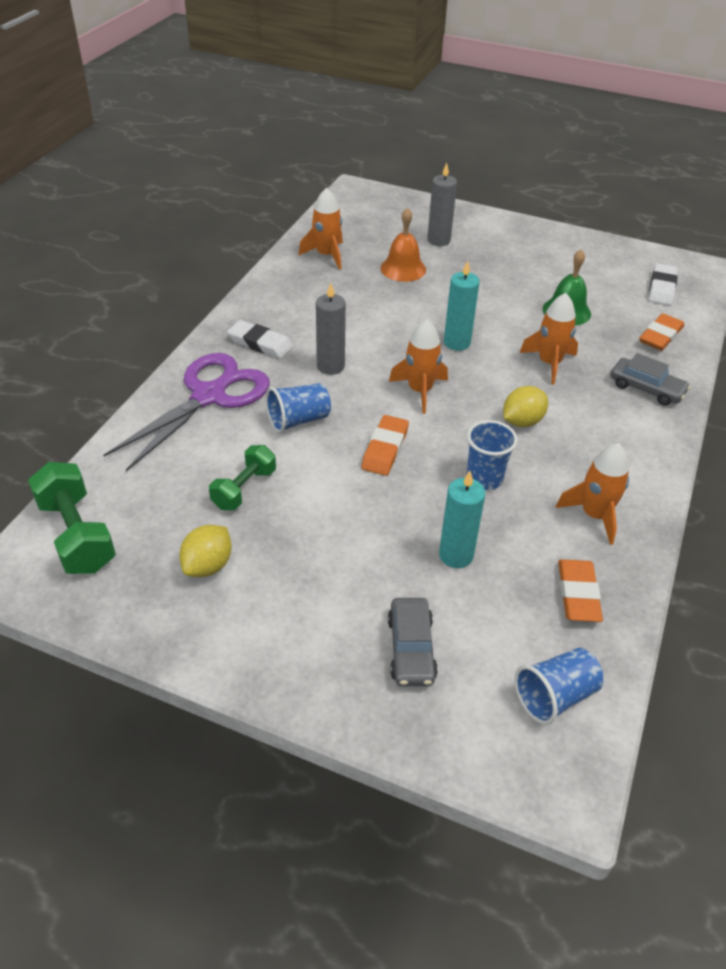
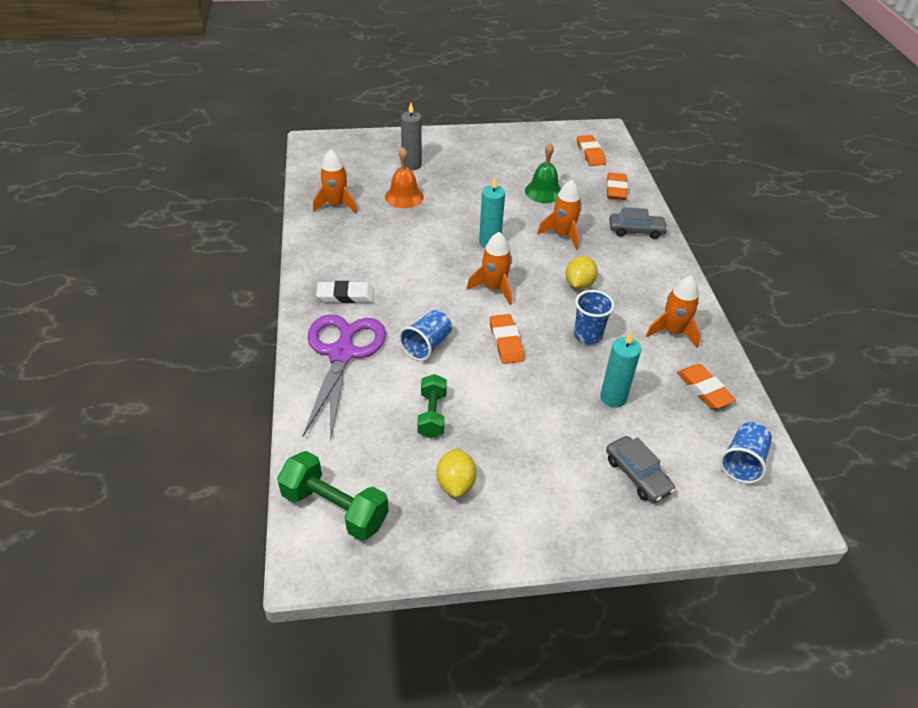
camera: 30 degrees left, 0 degrees up
(330, 366) = (415, 294): grey candle -> none
(661, 288) = (590, 153): white eraser -> orange eraser

